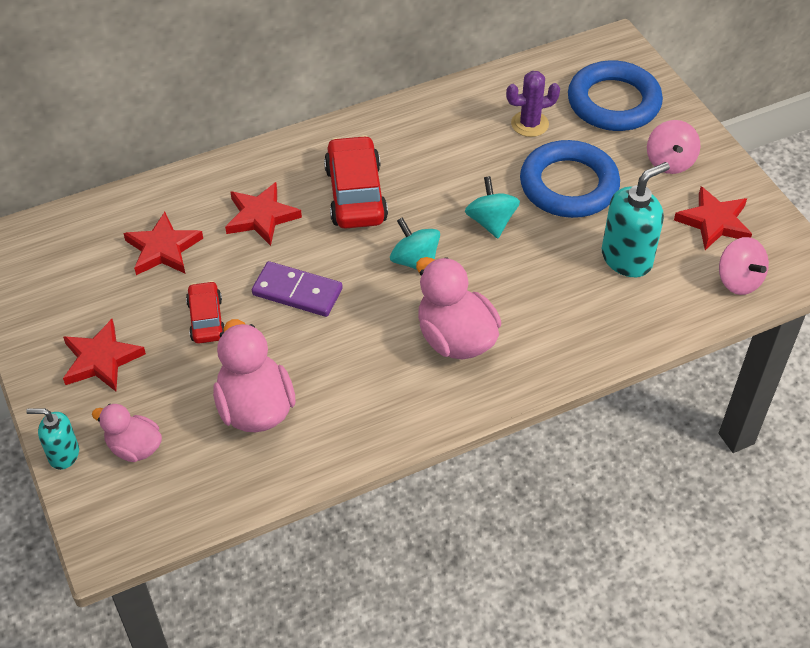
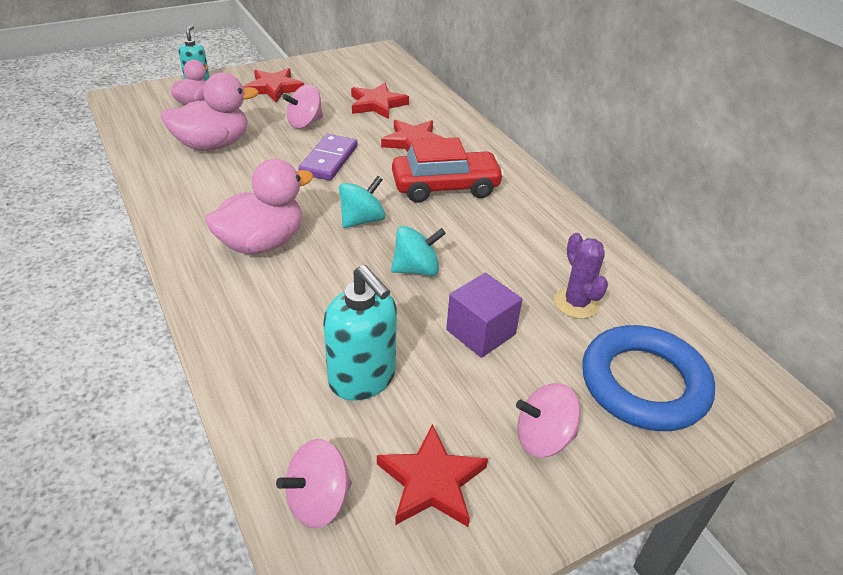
camera: 85 degrees right, 10 degrees down
(206, 319) = (305, 123): red car -> pink spinning top
(568, 185) = (480, 332): blue ring -> purple cube

